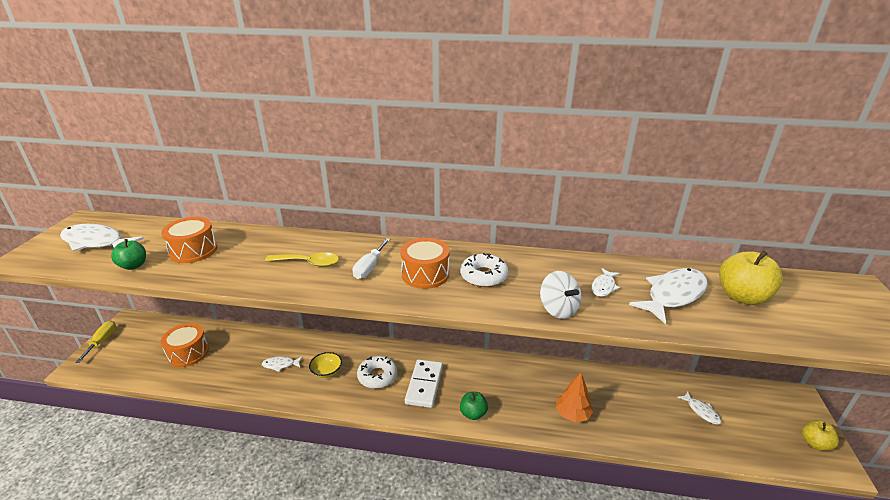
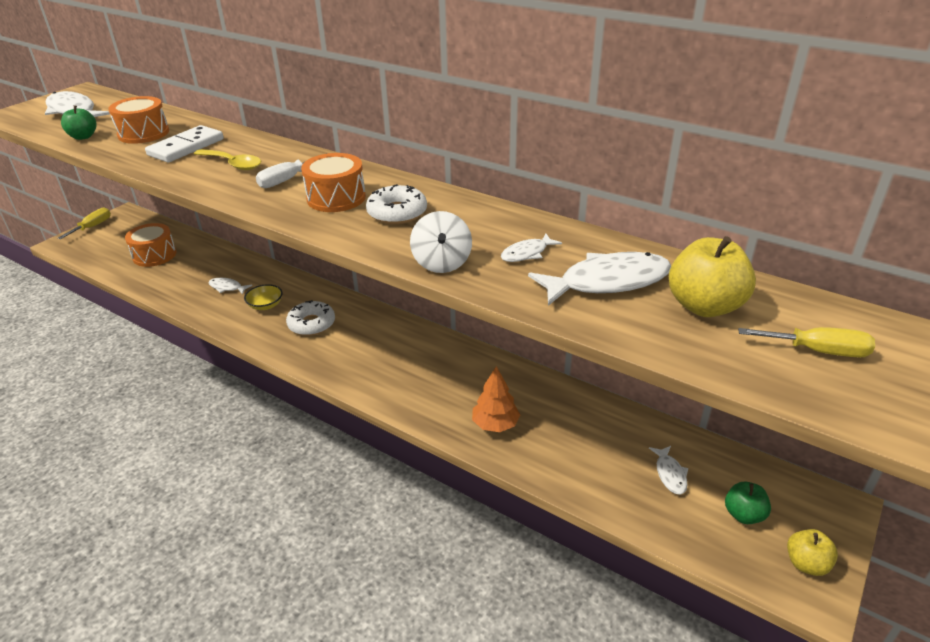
camera: 25 degrees right, 5 degrees up
(424, 385) = (353, 346): white domino -> white domino (186, 147)
(473, 413) = (381, 389): green apple -> green apple (743, 514)
(827, 310) = (817, 351): none -> yellow screwdriver

